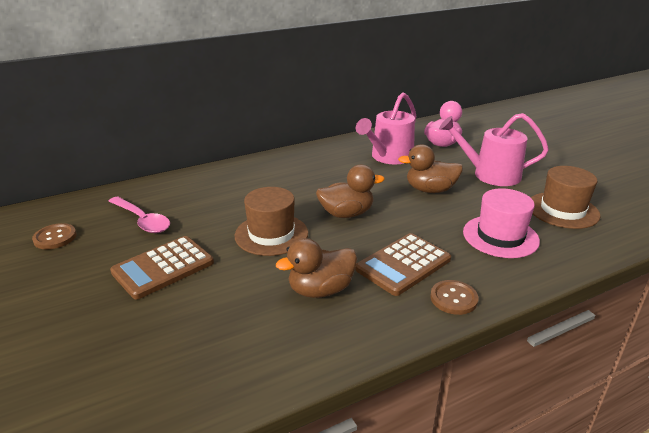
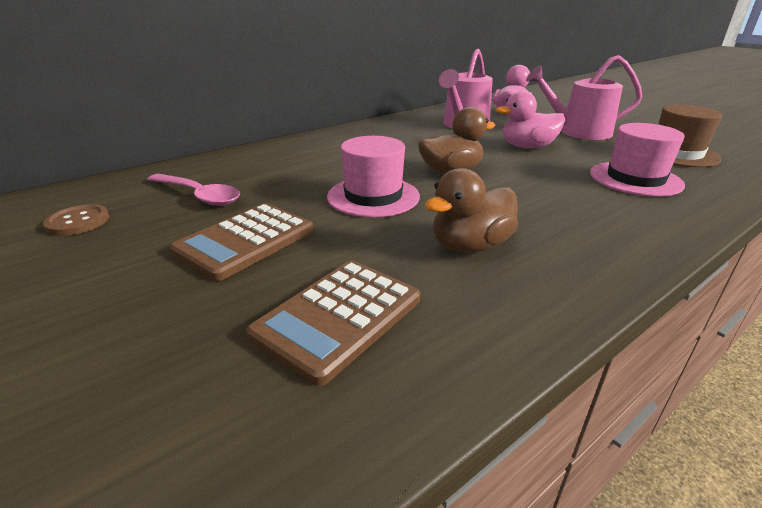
camera: 10 degrees left, 0 degrees up
(271, 234) = (373, 196): brown hat -> pink hat
(403, 264) = (551, 212): brown calculator -> brown calculator (338, 317)
(430, 190) = (527, 147): brown duck -> pink duck
(453, 298) = (637, 239): brown button -> none

